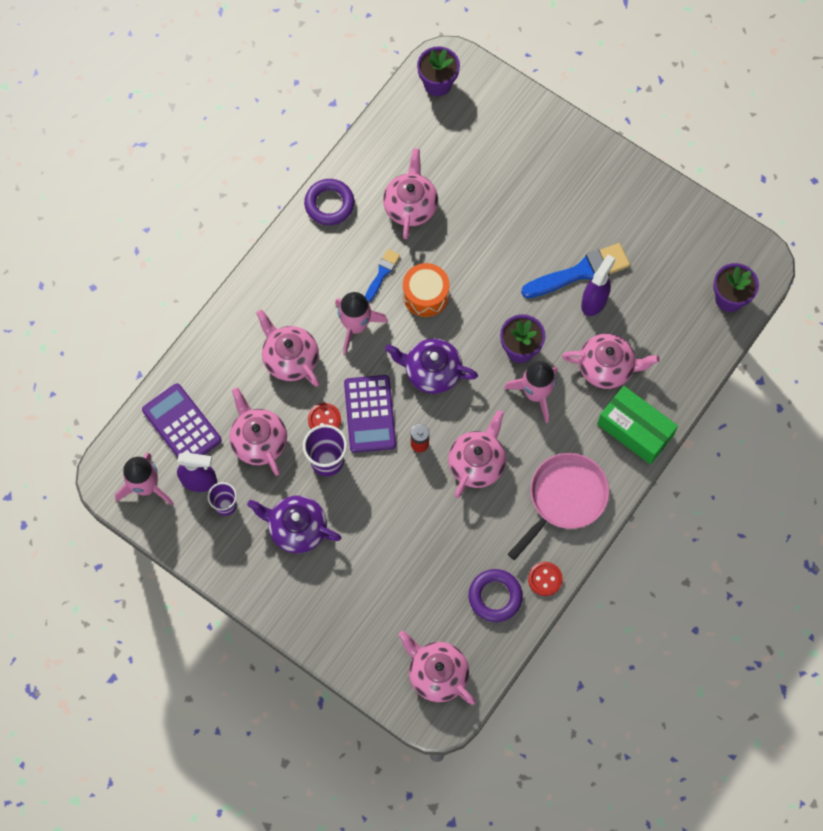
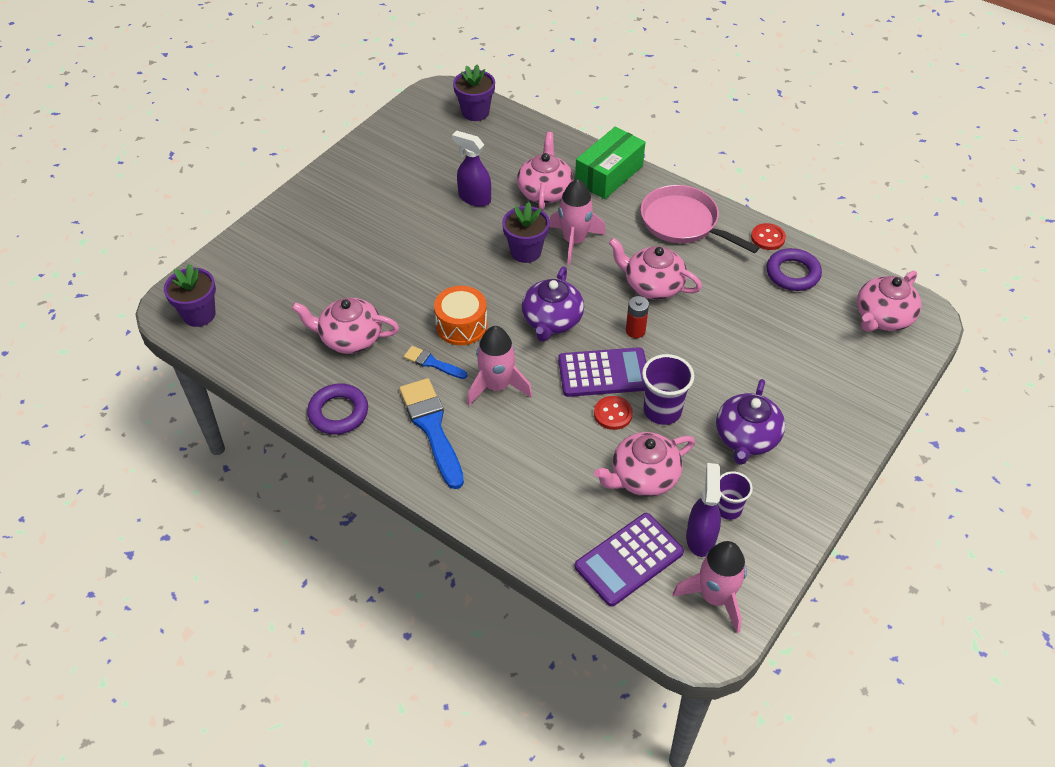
camera: 90 degrees left, 20 degrees down
(290, 358) = (537, 448): pink teapot -> none
(580, 272) = (441, 207): blue brush -> blue brush (432, 428)

